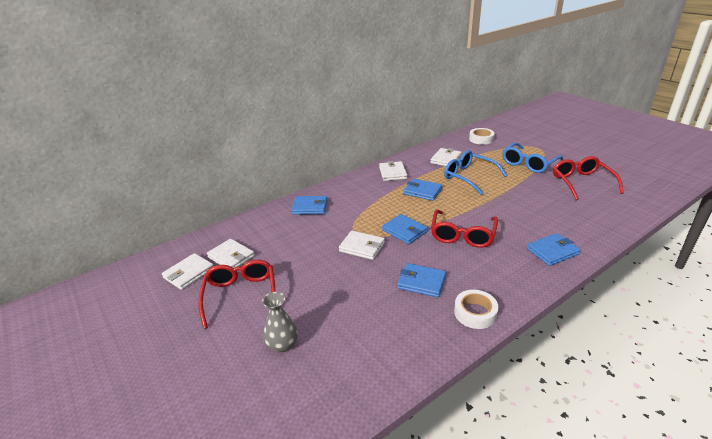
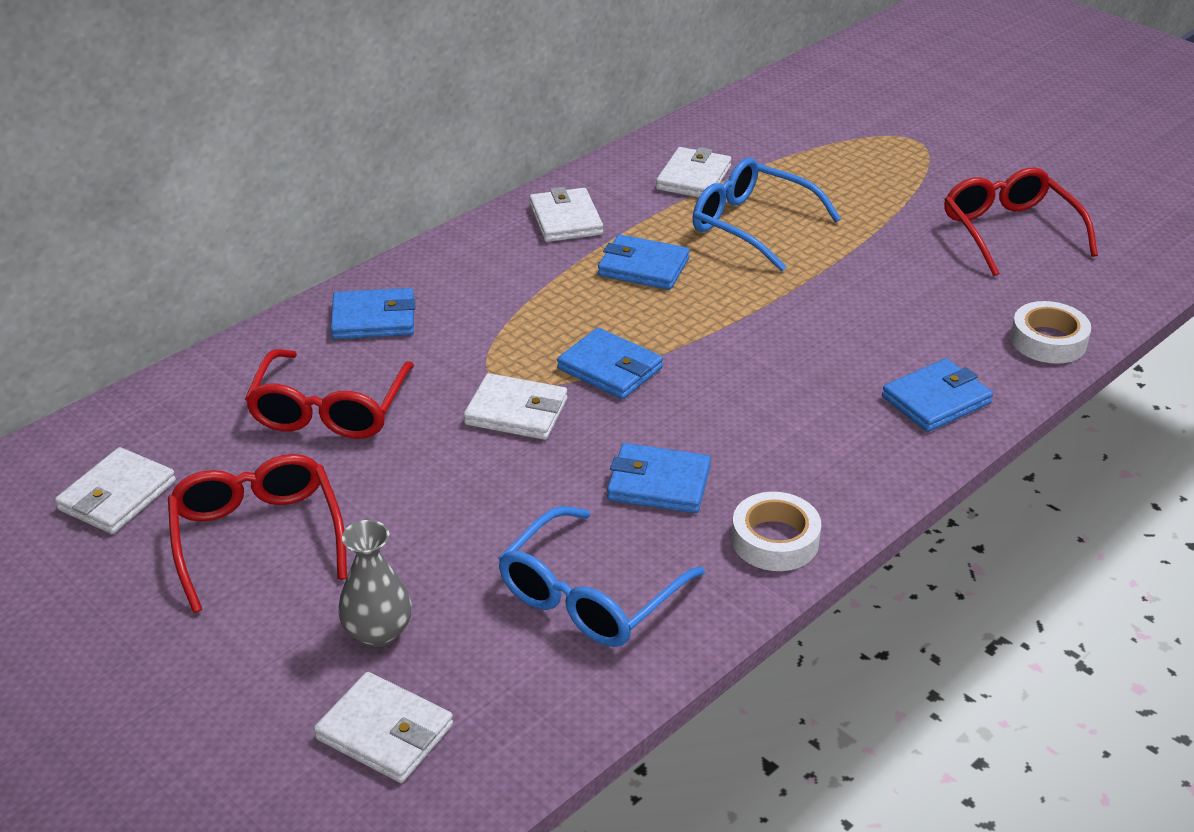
camera: 10 degrees left, 5 degrees up
(231, 257) = (209, 451): white wallet -> white wallet (385, 732)
(462, 235) = (742, 372): red glasses -> red glasses (329, 410)
(481, 139) = (778, 118): white tape -> white tape (1048, 341)
(528, 164) = (892, 185): blue glasses -> blue glasses (589, 596)

